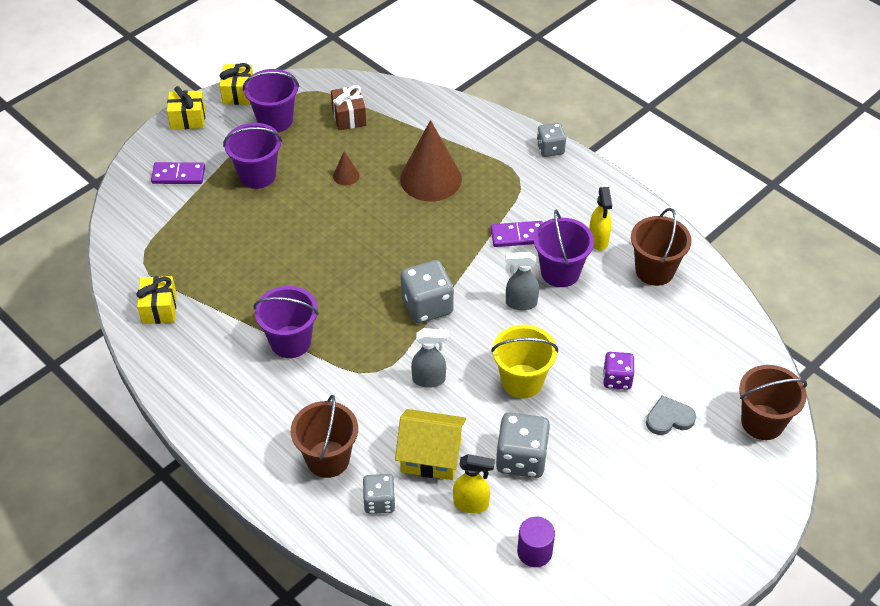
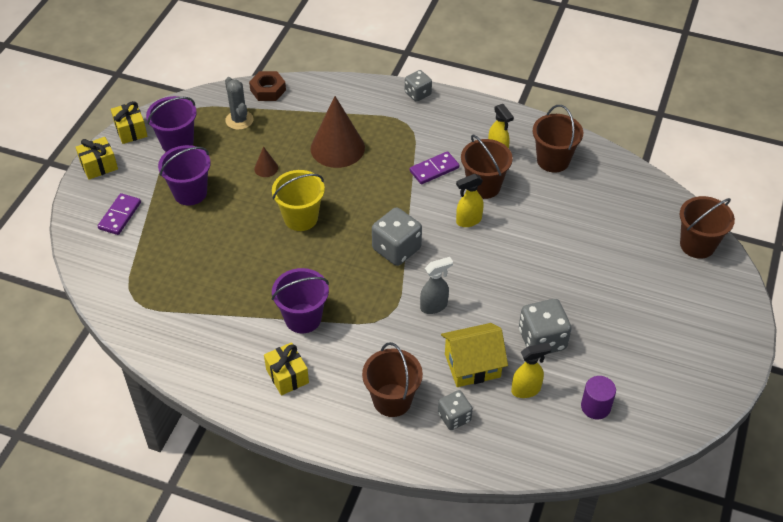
camera: 25 degrees left, 0 degrees up
(159, 309) = (172, 332): yellow gift -> yellow gift (287, 376)
(178, 175) = (120, 216): purple domino -> purple domino turned 45 degrees counterclockwise
(349, 117) = (239, 120): brown gift -> grey cactus
(396, 95) = (268, 90): none -> brown nut
(520, 303) = (468, 221): grey spray bottle -> yellow spray bottle
(522, 381) = (506, 280): yellow bucket -> yellow bucket (300, 218)
(560, 272) = (483, 186): purple bucket -> brown bucket
(617, 379) = (575, 252): purple dice -> none
(669, 418) = (631, 267): grey heart -> none

